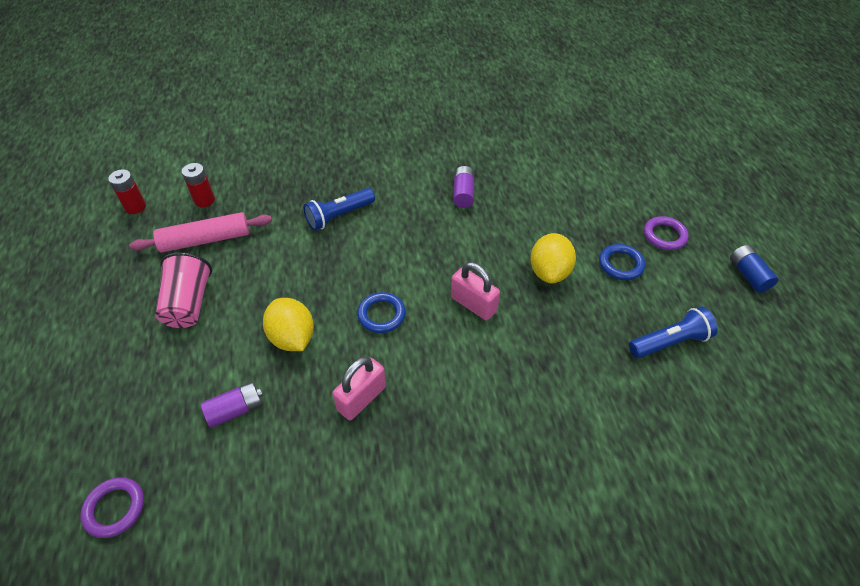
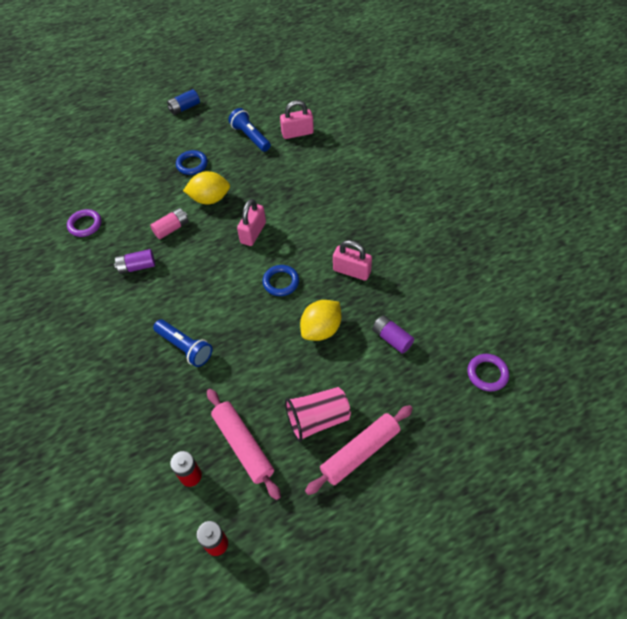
camera: 105 degrees left, 5 degrees up
(128, 330) = (360, 452): none -> pink rolling pin
(510, 228) = (172, 228): none -> pink battery
(664, 236) = (158, 146): purple ring -> purple ring (85, 225)
(670, 408) = (297, 133): none -> pink padlock

